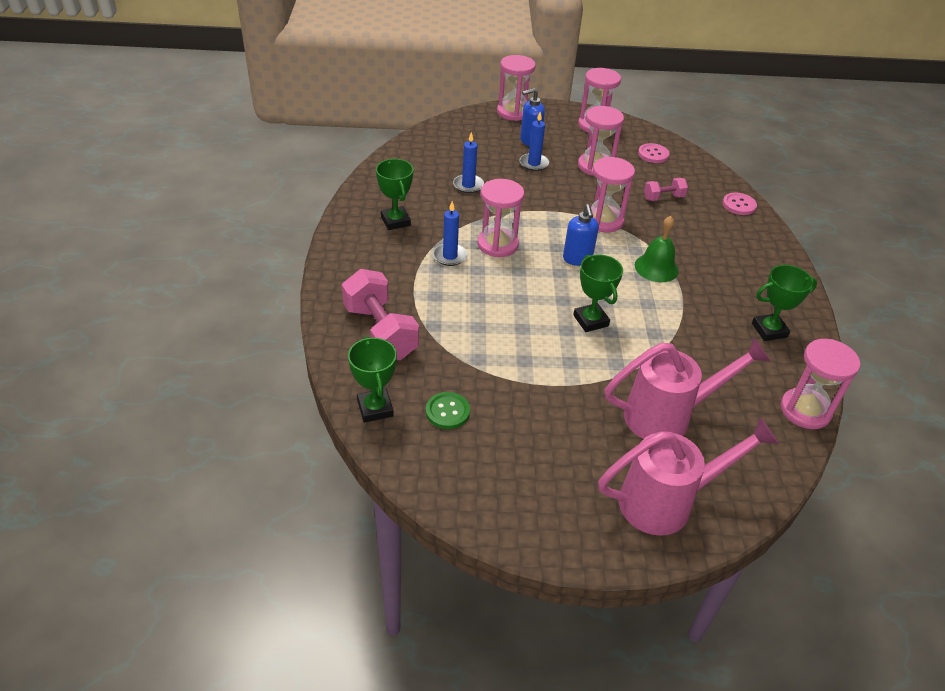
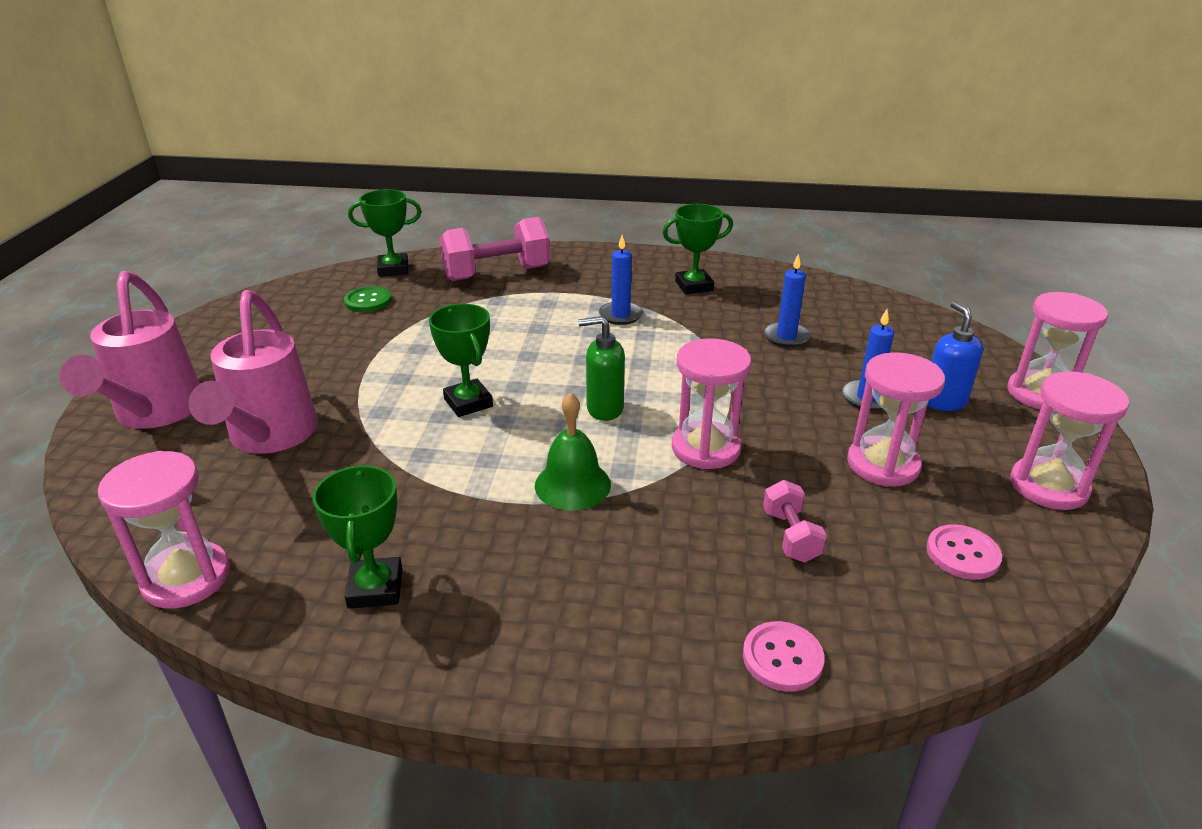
camera: 100 degrees right, 10 degrees down
(497, 244) = (643, 349): pink hourglass -> none
(577, 259) = (604, 409): blue soap dispenser -> green soap dispenser
(590, 320) = (468, 403): green trophy -> green trophy turned 75 degrees clockwise

